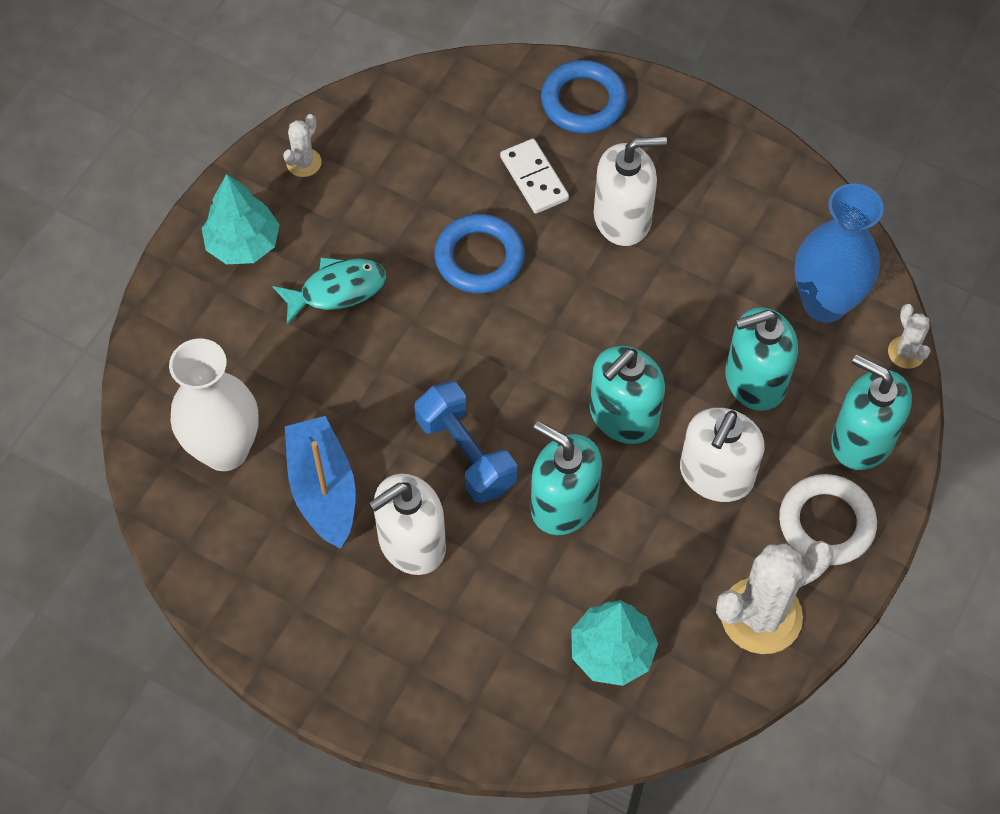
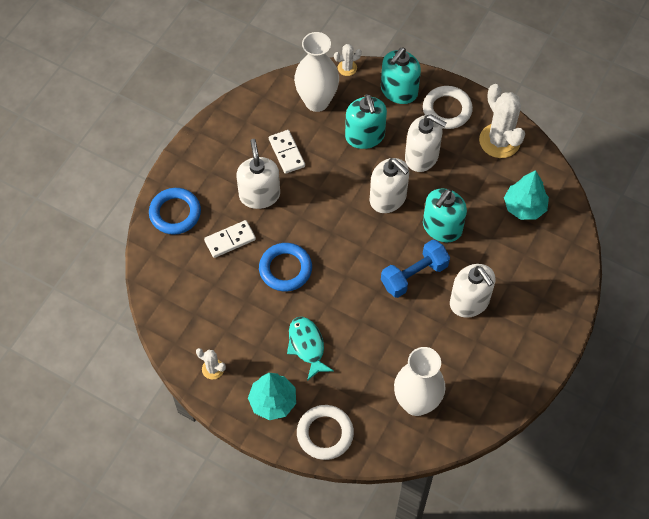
camera: 90 degrees left, 0 degrees up
(183, 316) = (325, 434): none -> white ring
(323, 489) = (439, 348): blue boat -> none
(623, 416) = (388, 198): turquoise soap dispenser -> white soap dispenser
(710, 257) = (286, 153): none -> white domino
(824, 303) = (317, 101): blue vase -> white vase

